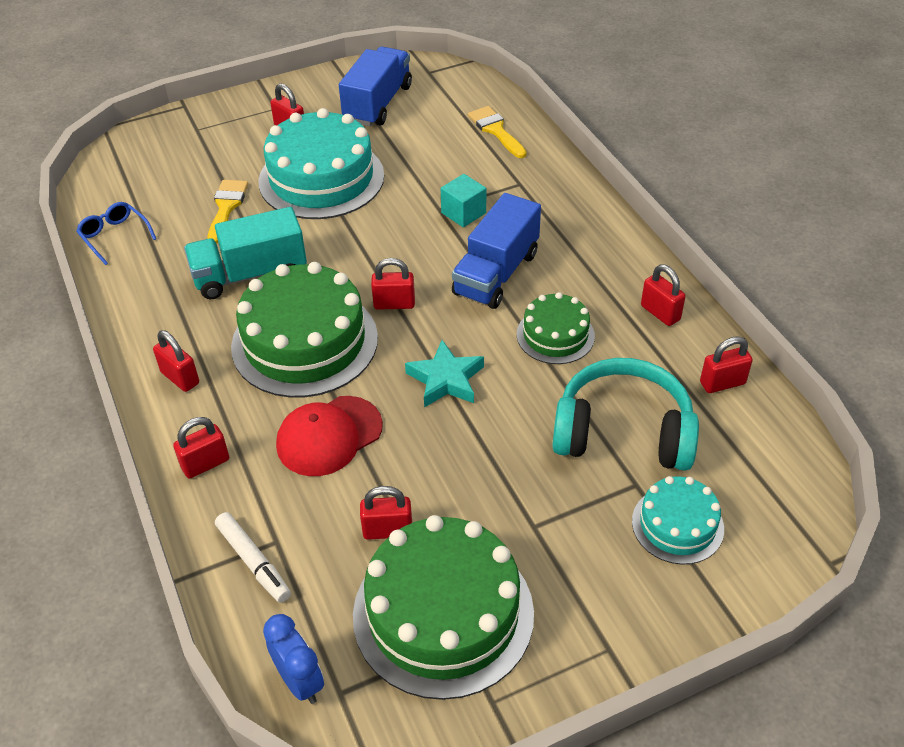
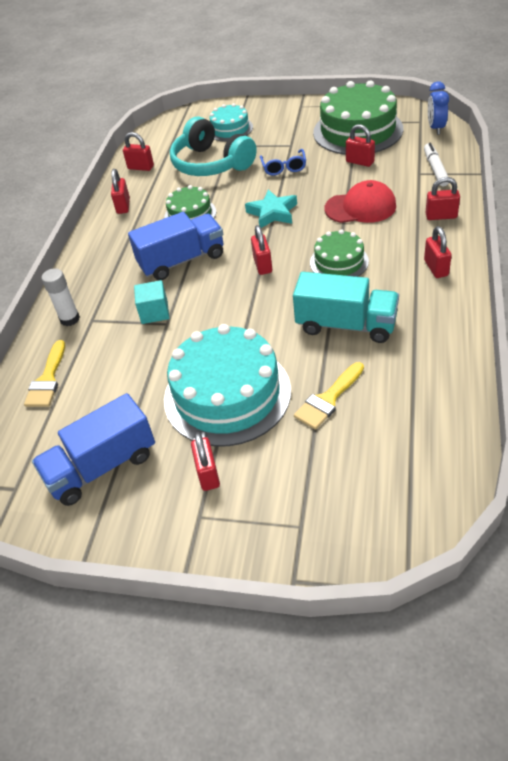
camera: 140 degrees left, 0 degrees up
(114, 236) = (445, 411): blue glasses -> blue glasses (284, 167)
(305, 342) = (339, 262): green cake -> green cake, size x0.53
(394, 304) = (263, 265): red padlock -> red padlock turned 45 degrees clockwise
(543, 176) = (70, 319): none -> white glue stick

